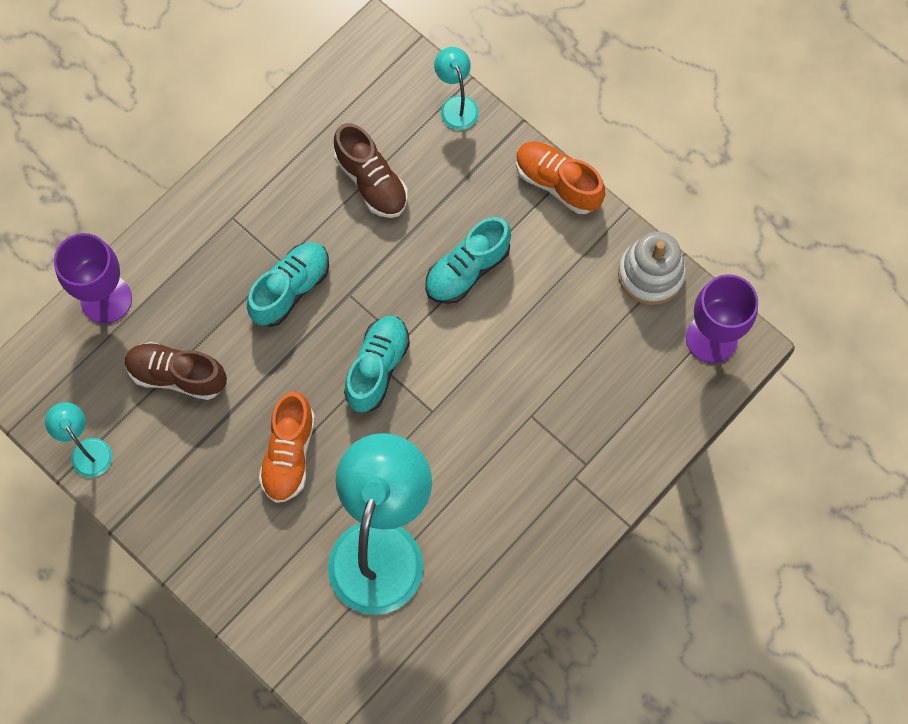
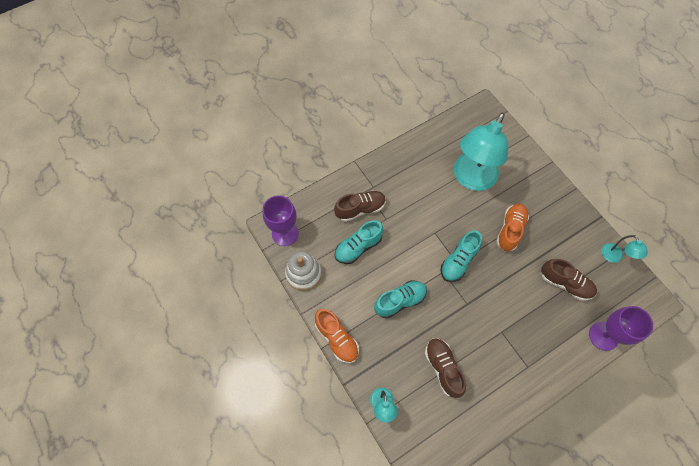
camera: 165 degrees left, 5 degrees down
(290, 289) = (499, 315): turquoise shoe -> turquoise shoe (358, 247)
(586, 423) = (360, 209): none -> brown shoe

